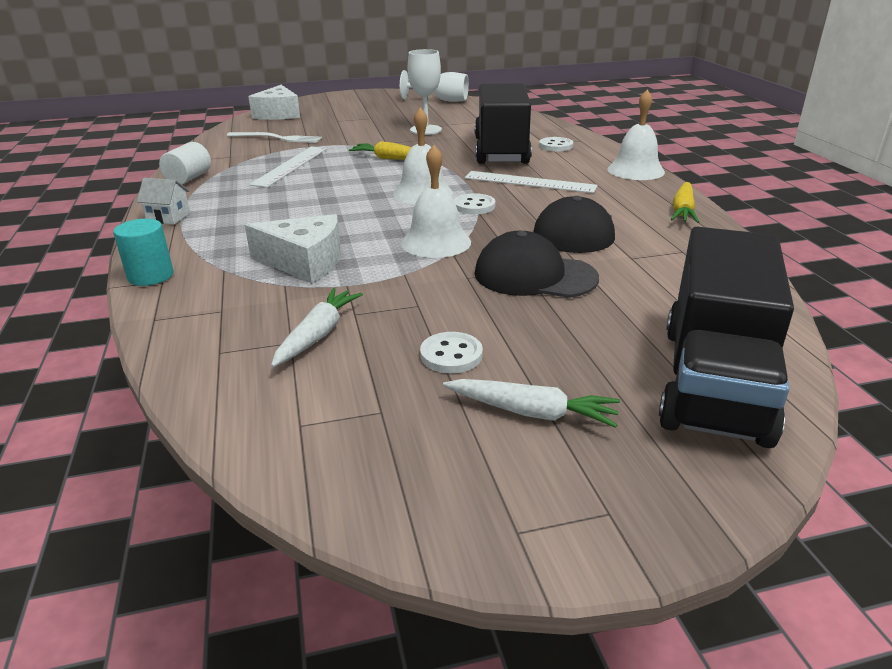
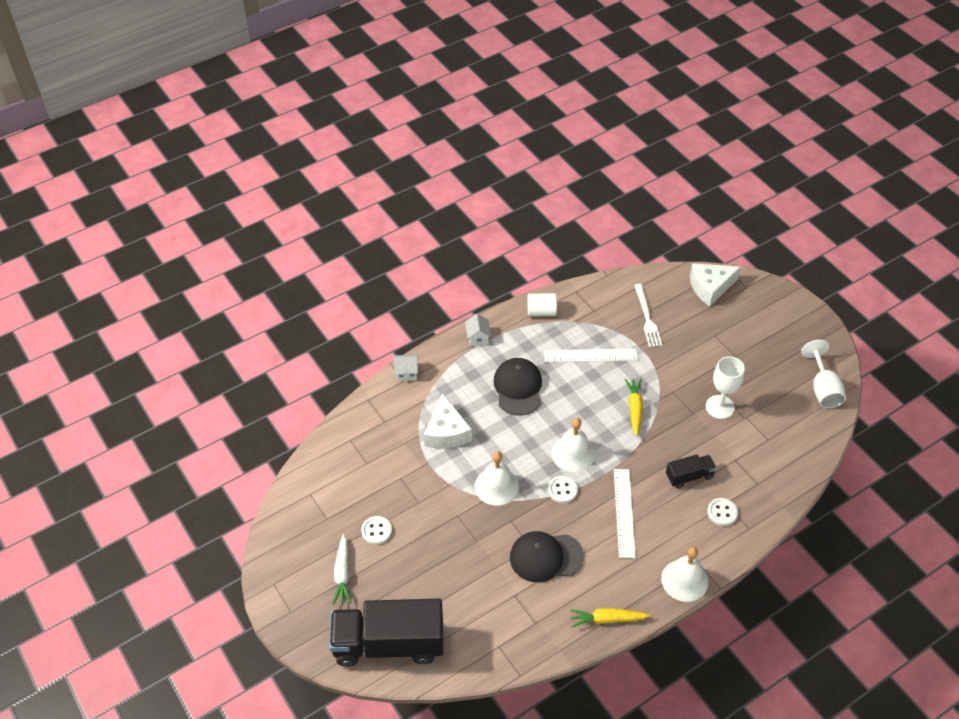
camera: 70 degrees right, 20 degrees up
(150, 276) = (406, 373): turquoise cylinder -> white house
(318, 334) = (376, 471): white carrot -> none
(501, 151) = (689, 476): black truck -> black truck, size x0.47
(534, 275) = (471, 548): black cap -> black cap (518, 388)

